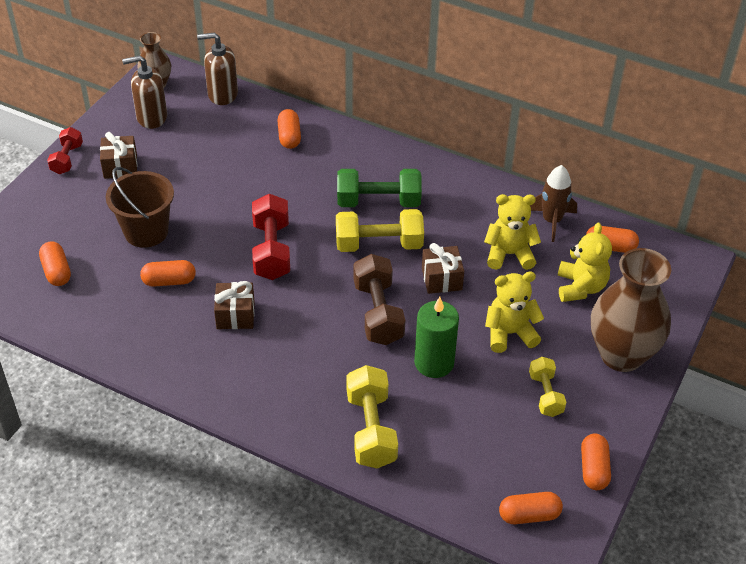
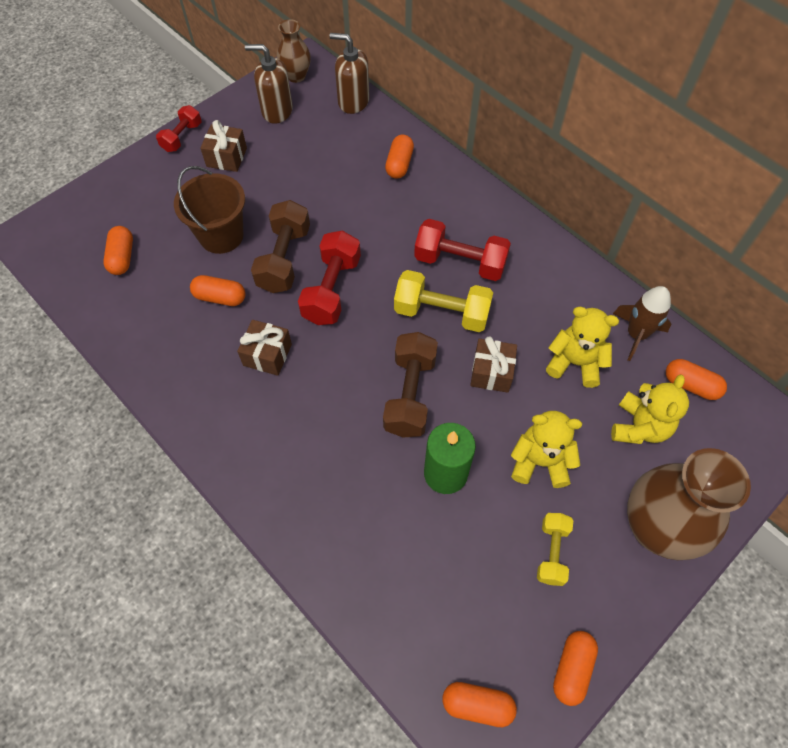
camera: 20 degrees right, 15 degrees up
(216, 236) = (284, 259): none -> brown dumbbell
(371, 429) = (349, 535): yellow dumbbell -> none
(378, 202) = (460, 262): green dumbbell -> red dumbbell

